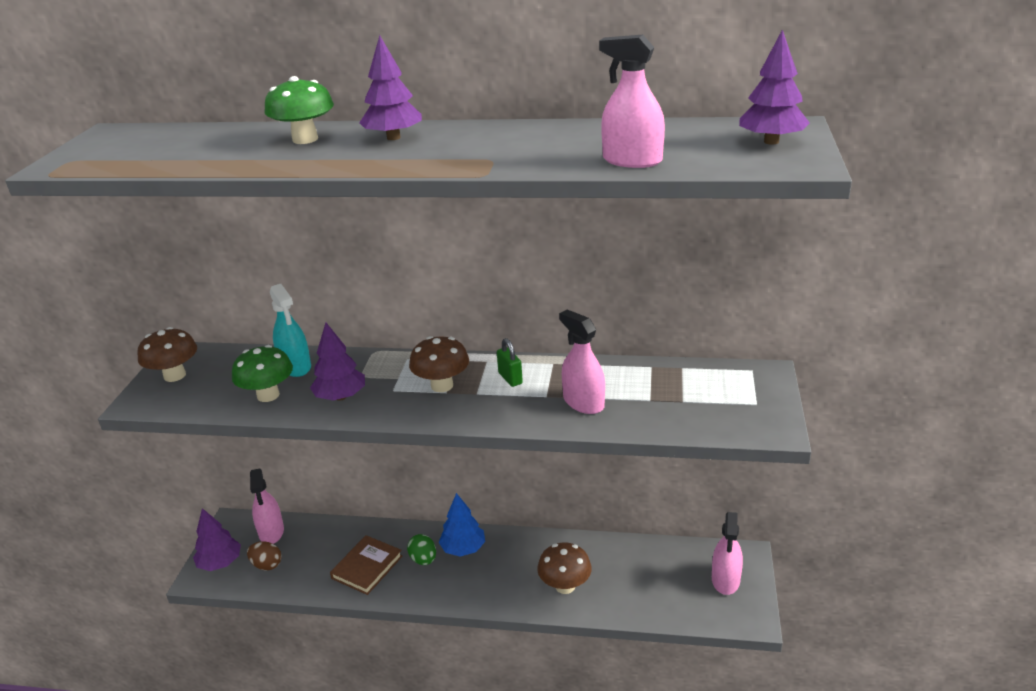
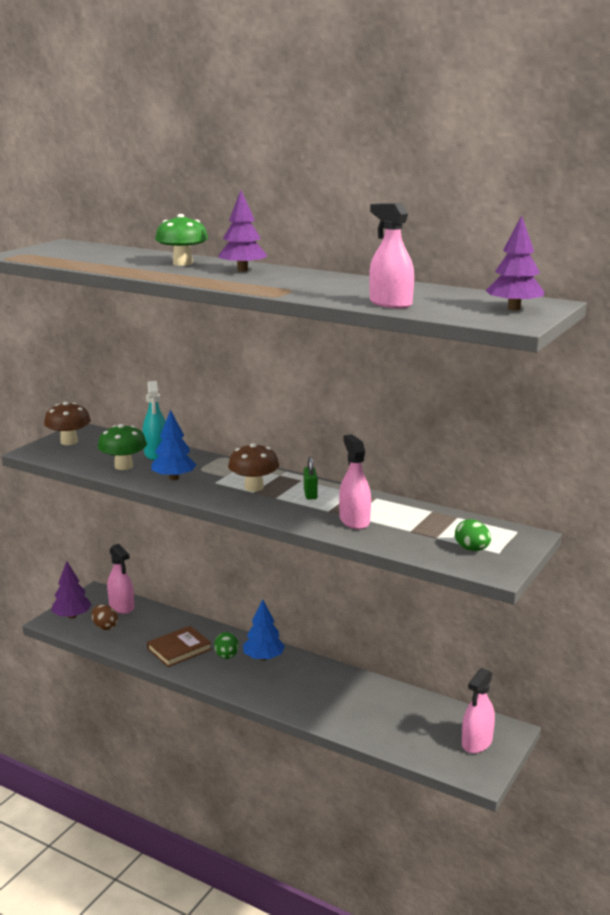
camera: 20 degrees right, 10 degrees down
(271, 532) = (121, 606): pink spray bottle -> pink spray bottle turned 45 degrees counterclockwise
(340, 397) = (174, 478): purple tree -> blue tree
(565, 586) = (330, 706): brown mushroom -> none
(728, 407) = (472, 549): none -> green egg

